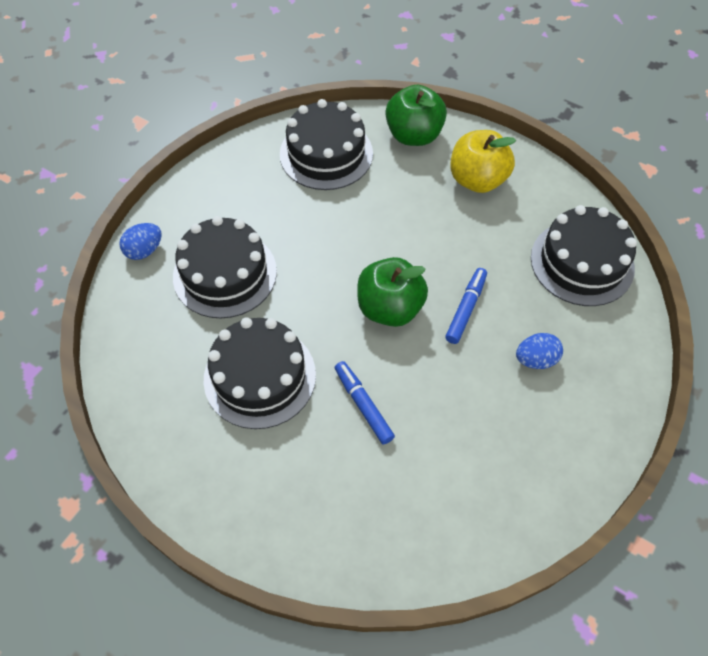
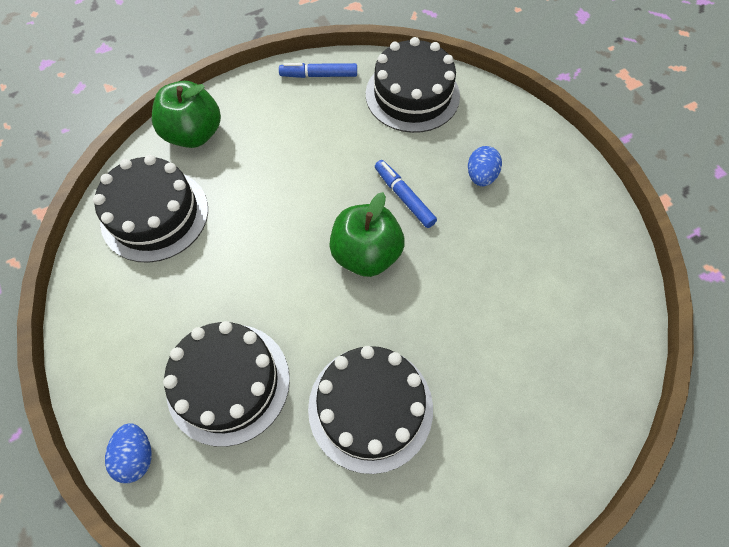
camera: 60 degrees left, 5 degrees up
(363, 405) = (452, 329): blue marker -> blue marker (319, 75)
(477, 180) = (281, 116): yellow apple -> none

